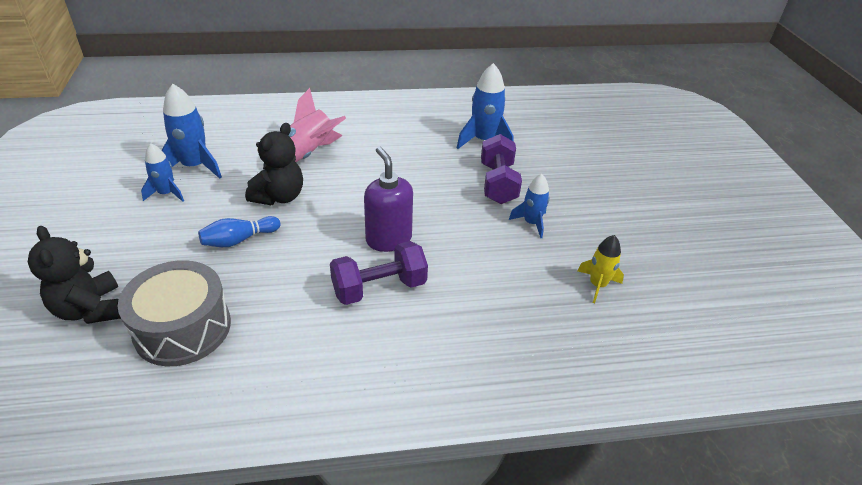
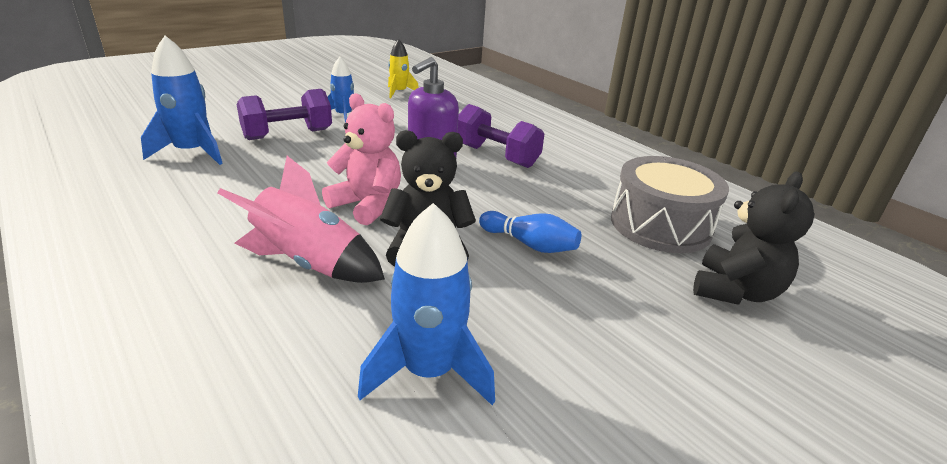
camera: 120 degrees left, 10 degrees down
(166, 193) = (523, 358): blue rocket -> none
(351, 190) = (367, 205): none -> pink teddy bear

